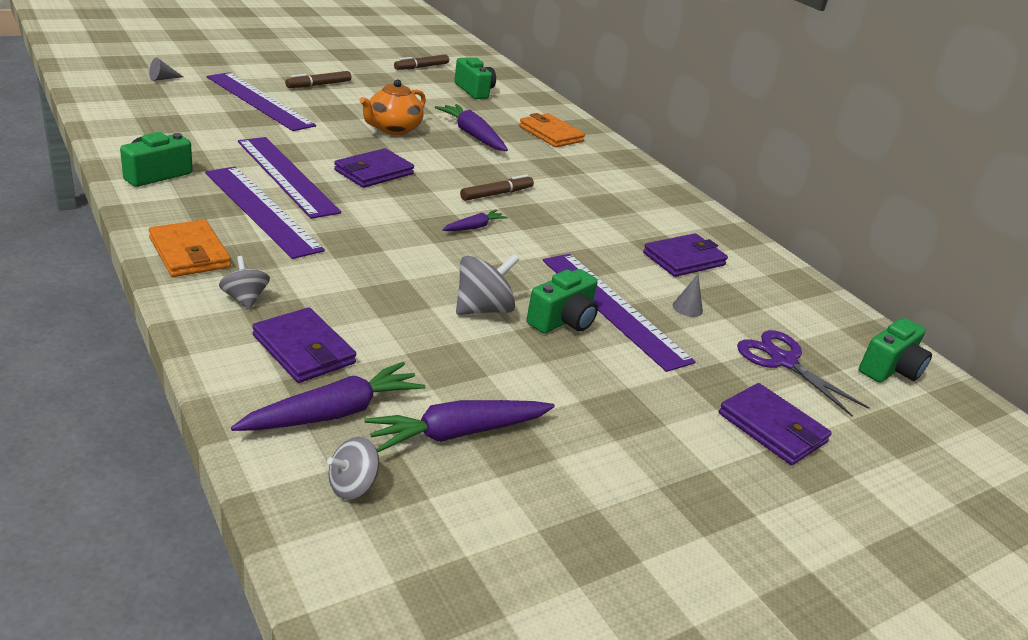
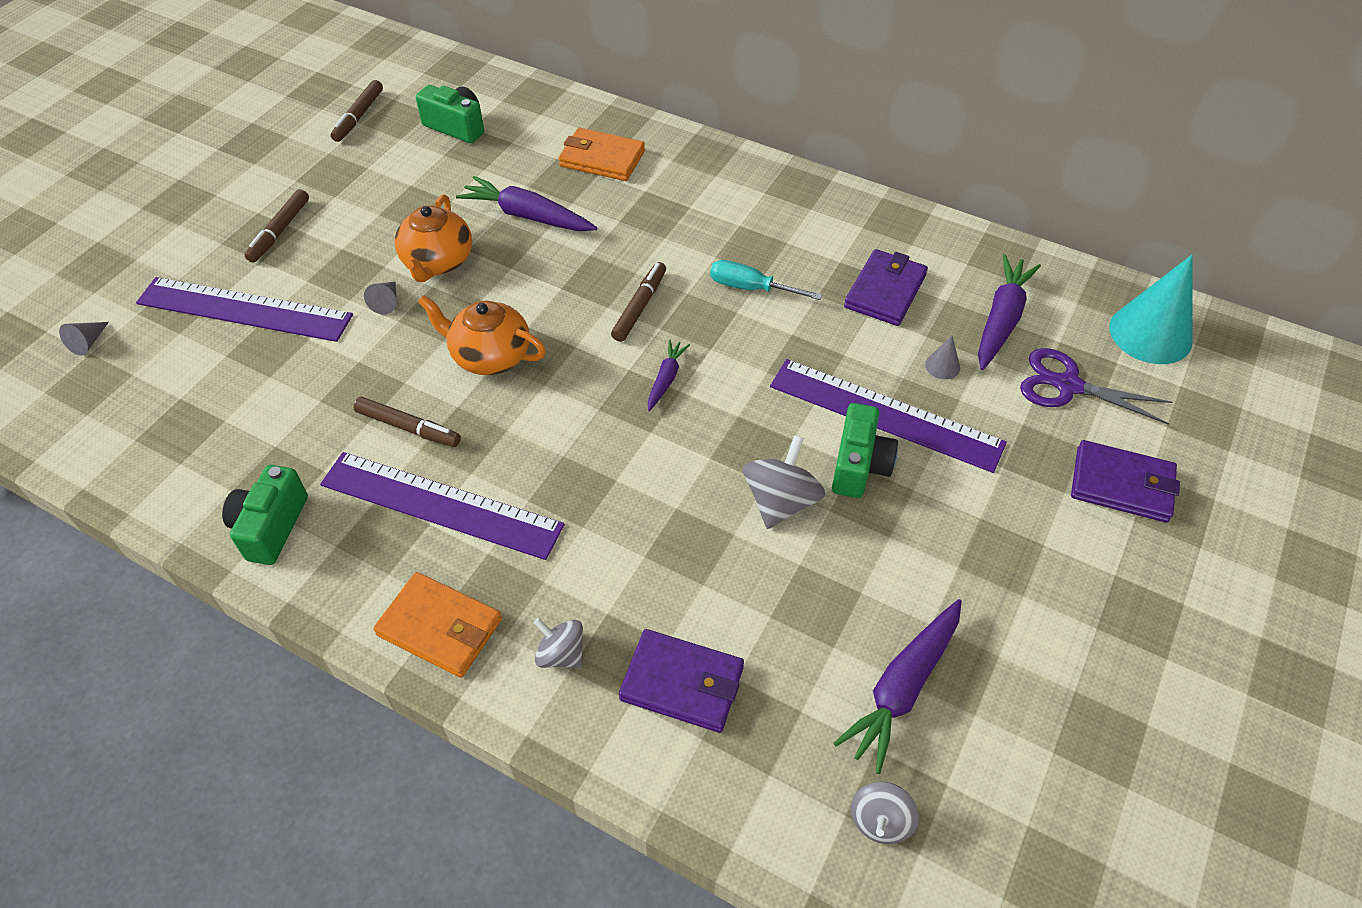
camera: 25 degrees left, 20 degrees up
(286, 176) = (408, 427): purple ruler -> brown marker
(333, 413) = (784, 745): purple carrot -> purple carrot (1001, 320)
(341, 130) = (386, 302): none -> grey cone
(373, 172) = (490, 356): purple wallet -> orange teapot
(584, 218) = (751, 288): none -> turquoise screwdriver
(890, 369) = (1150, 334): green camera -> turquoise cone

